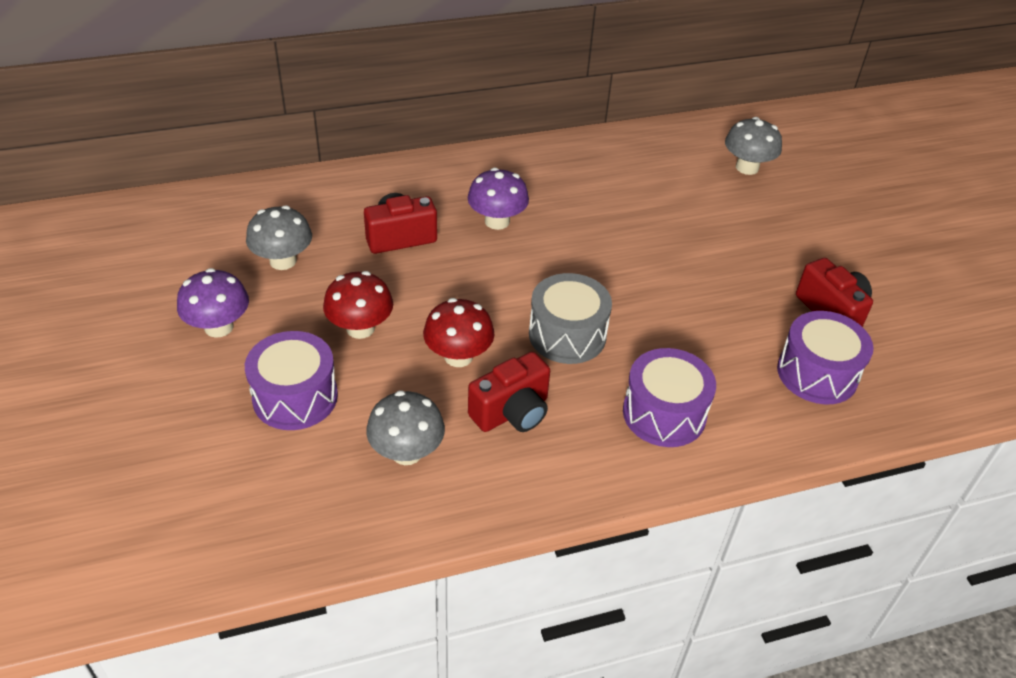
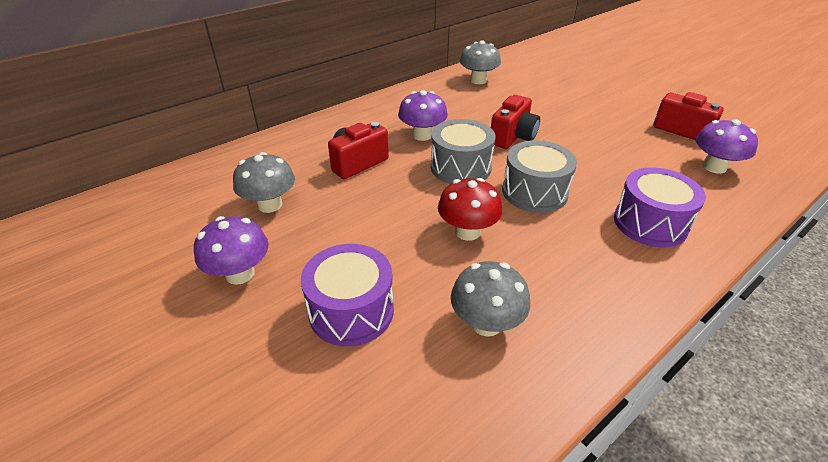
camera: 20 degrees left, 5 degrees down
(360, 328) = (371, 235): red mushroom -> none
(509, 278) = (460, 167): none -> grey drum
(512, 412) = (543, 260): red camera -> red camera (513, 137)
(747, 167) = (554, 70): grey mushroom -> grey mushroom (478, 80)
(817, 373) = (714, 167): purple drum -> purple mushroom

